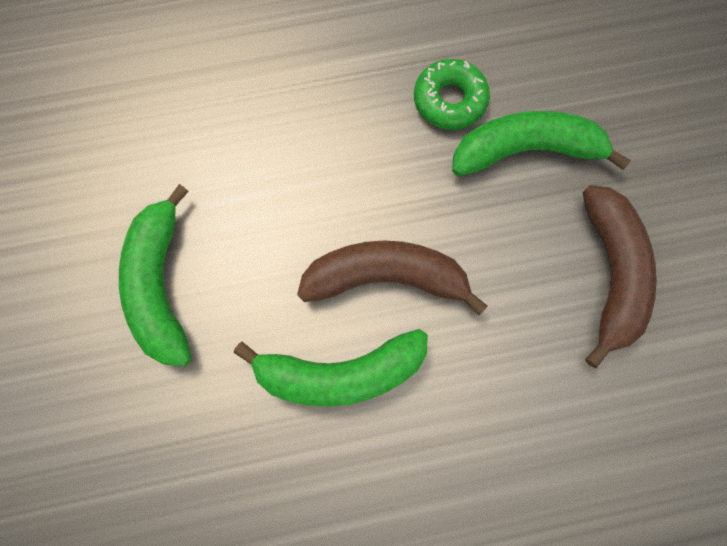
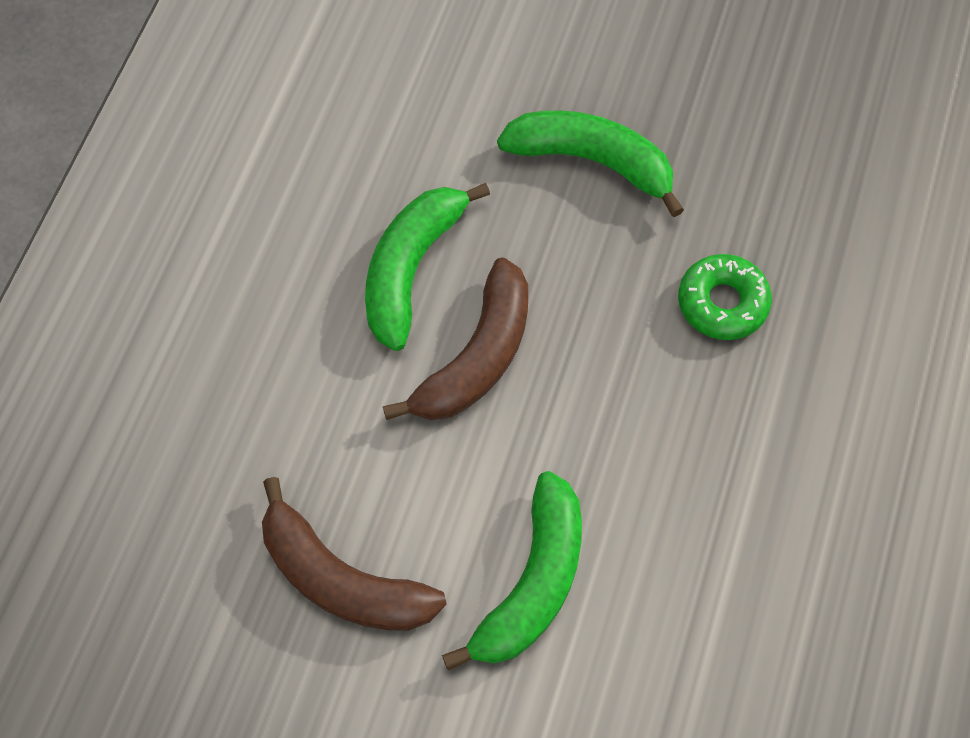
camera: 120 degrees right, 10 degrees down
(449, 101) = (643, 536): green donut -> green donut (722, 303)

